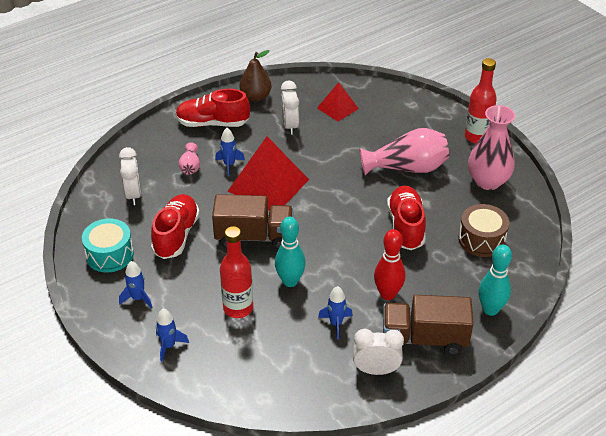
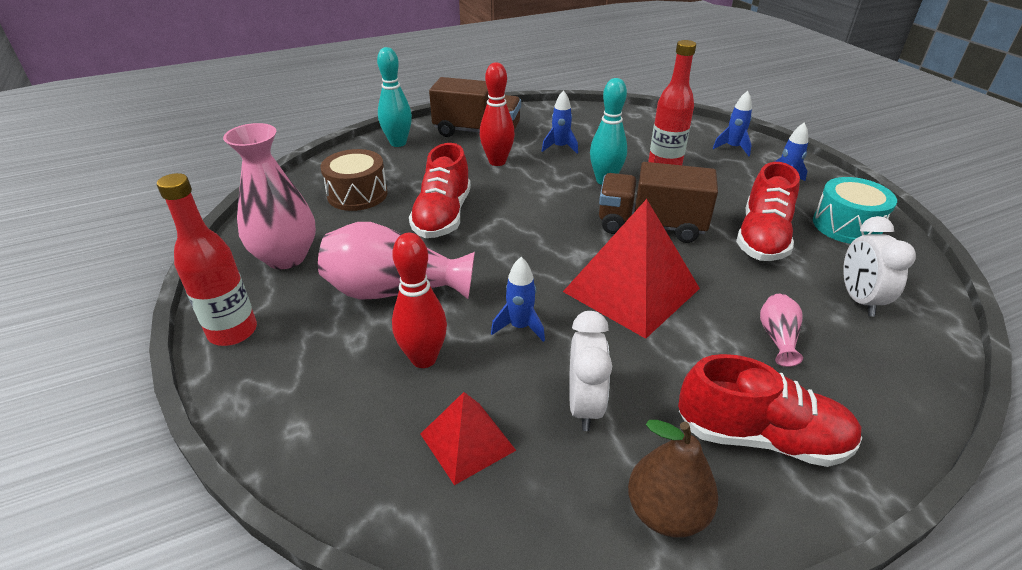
camera: 170 degrees left, 5 degrees down
(229, 165) = (704, 332): blue rocket -> blue rocket (520, 327)
(372, 136) = (424, 359): none -> red bowling pin
(376, 370) = (531, 120): white clock -> none

